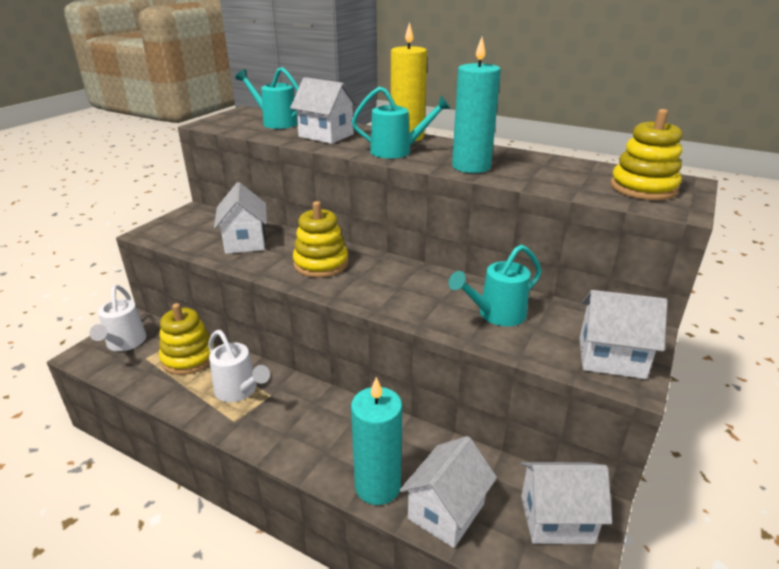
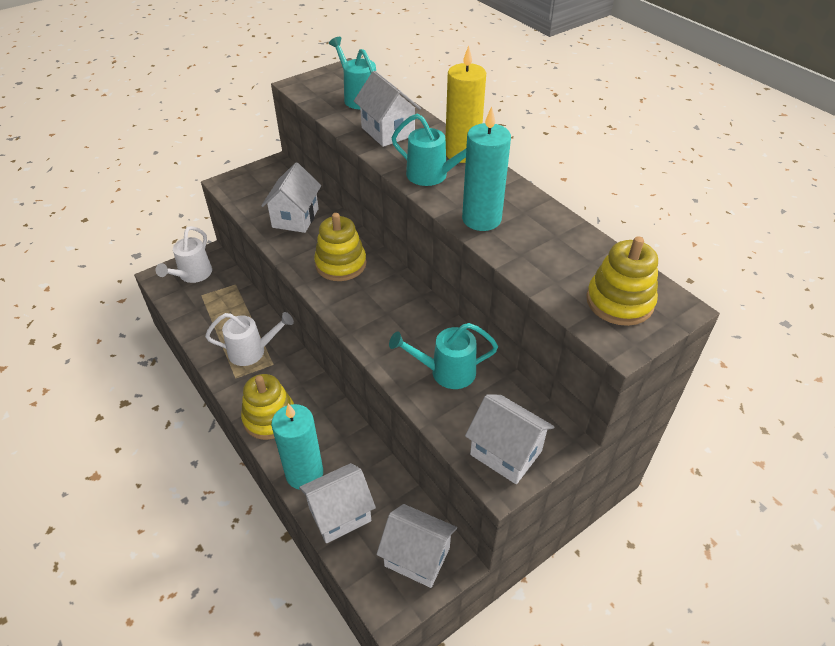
camera: 25 degrees right, 15 degrees up
(189, 358) = (231, 306): yellow stacking toy -> yellow stacking toy (269, 418)
(239, 391) = (252, 351): white watering can -> white watering can turned 75 degrees counterclockwise

